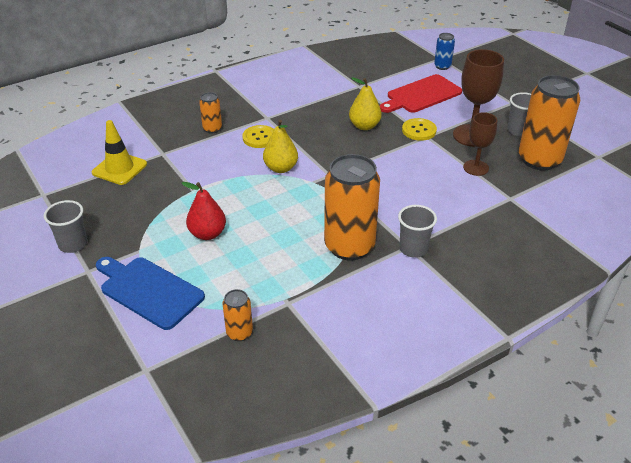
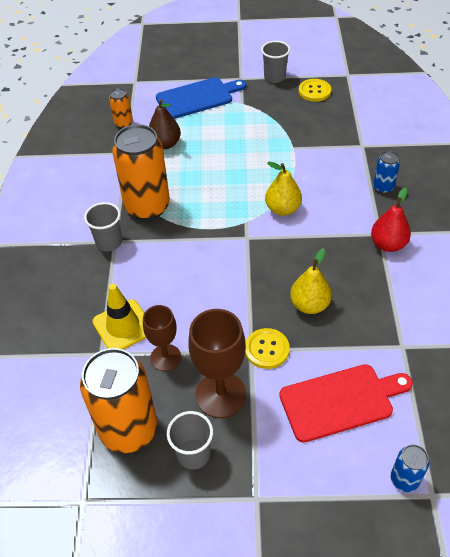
camera: 125 degrees right, 10 degrees up
(119, 168) = (355, 117): yellow traffic cone -> yellow traffic cone (123, 326)
(207, 234) = (231, 139): red pear -> red pear (388, 244)
(212, 129) = (383, 187): orange can -> blue can
(250, 278) = (165, 144): none -> brown pear
(260, 138) = (344, 214): yellow button -> yellow button (314, 91)
(422, 95) = (340, 401): red cutting board -> red cutting board turned 75 degrees clockwise

